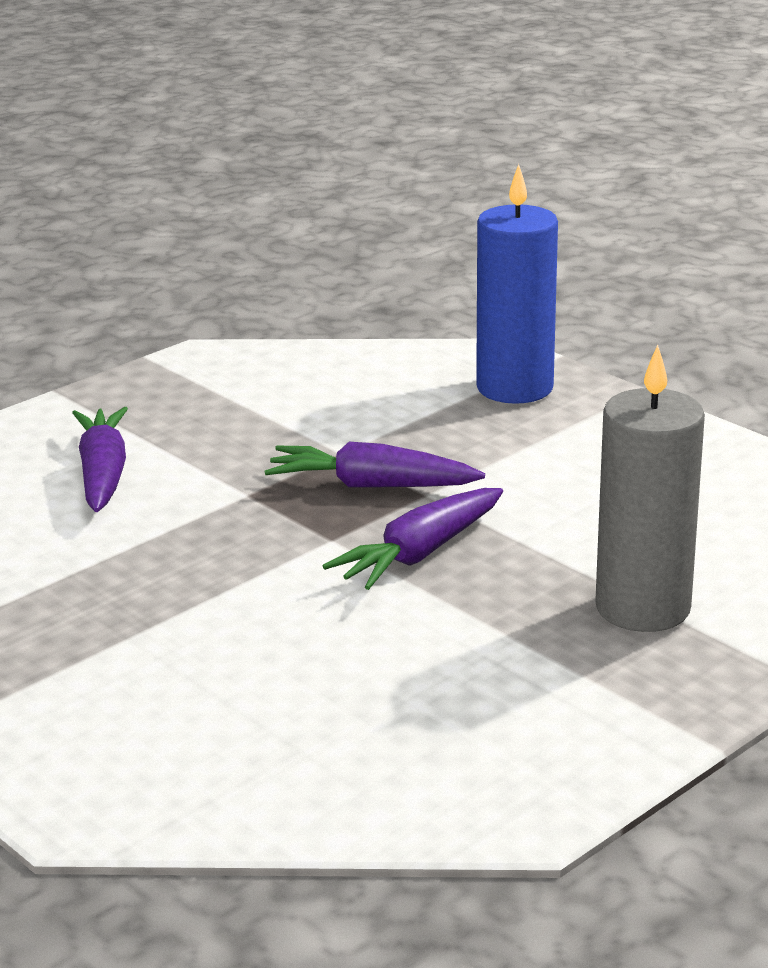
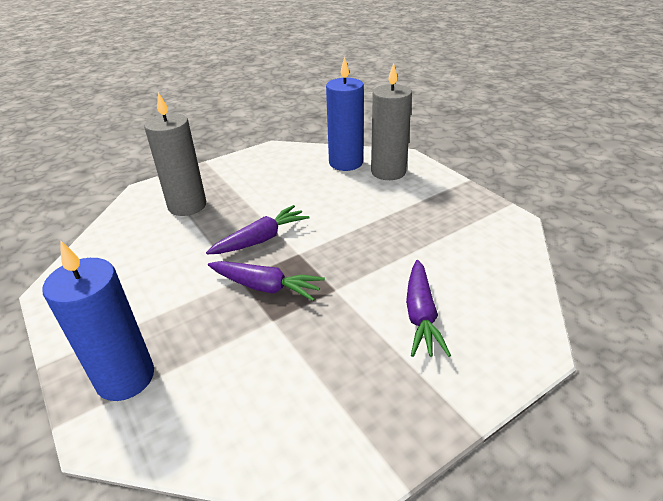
camera: 170 degrees left, 10 degrees up
(135, 747) = (388, 172): none -> grey candle
(266, 770) = (345, 163): none -> blue candle

